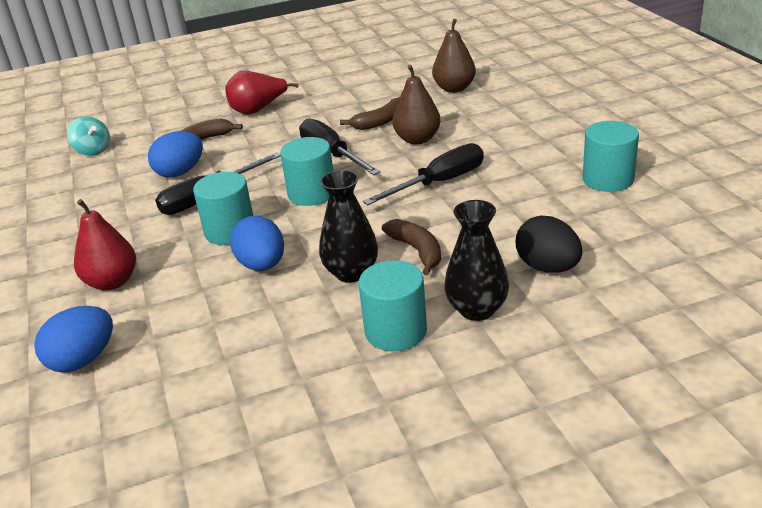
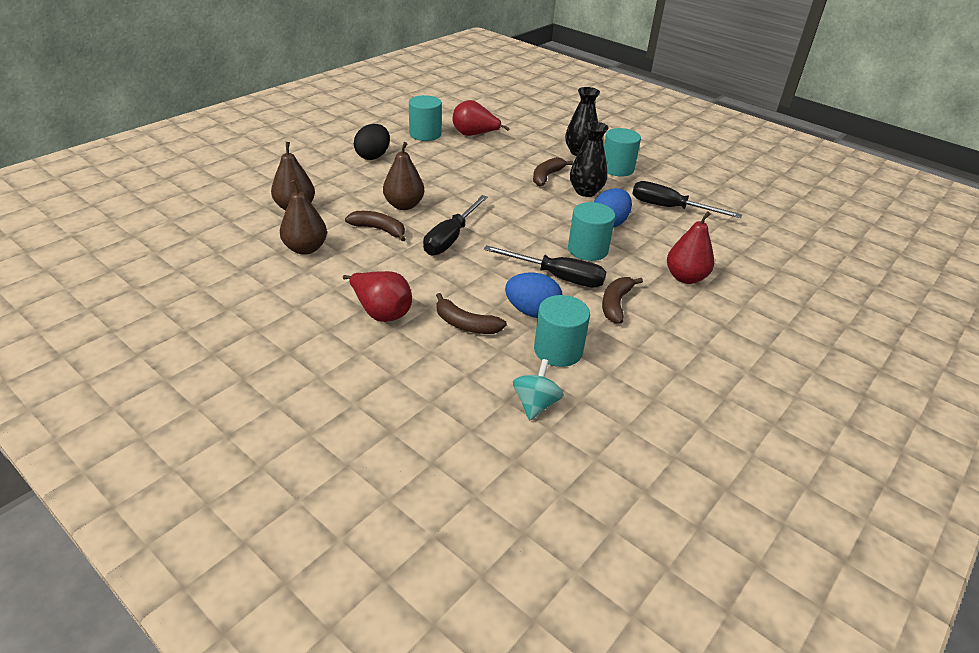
camera: 125 degrees left, 5 degrees up
(83, 360) = (747, 255): blue egg -> none
(134, 219) = (616, 304): none -> brown banana
(312, 193) = (514, 230): turquoise cylinder -> turquoise cylinder (558, 350)
(377, 89) = (305, 248): none -> brown pear
(439, 183) = (464, 184): black screwdriver -> black screwdriver (670, 208)
(547, 267) = (529, 140): black egg -> black egg (373, 156)
(589, 219) = (474, 135): none -> red pear

